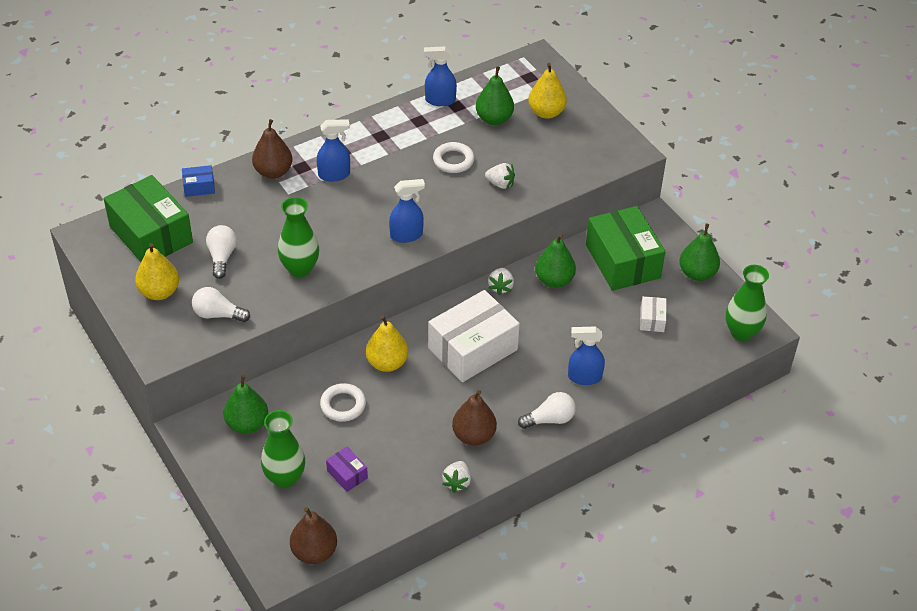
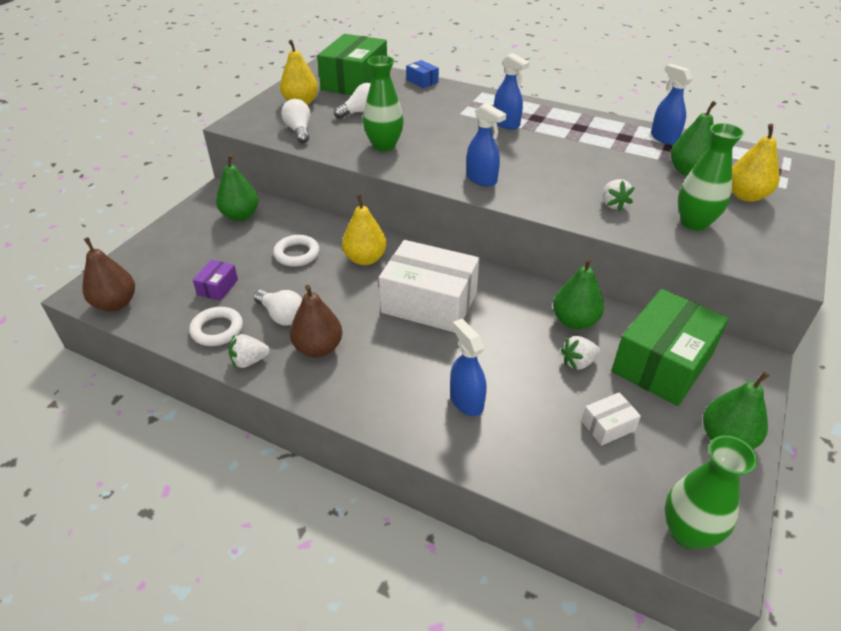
camera: 60 degrees right, 5 degrees down
(273, 172) = (474, 100): brown pear -> none
(285, 478) = (193, 255): green vase -> green vase (694, 223)
(453, 160) = (604, 169): white ring -> white ring (217, 330)
(501, 287) = (525, 289): white strawberry -> white strawberry (578, 362)
(549, 419) = (383, 397): white light bulb -> white light bulb (282, 315)

